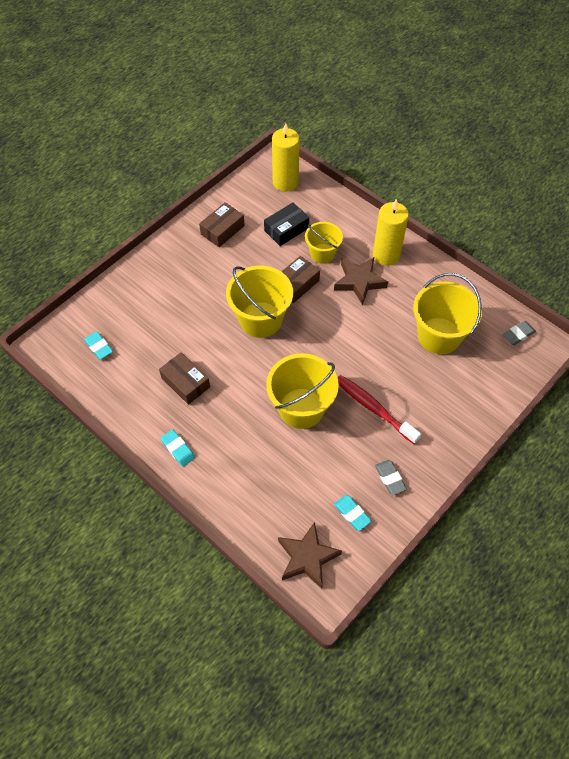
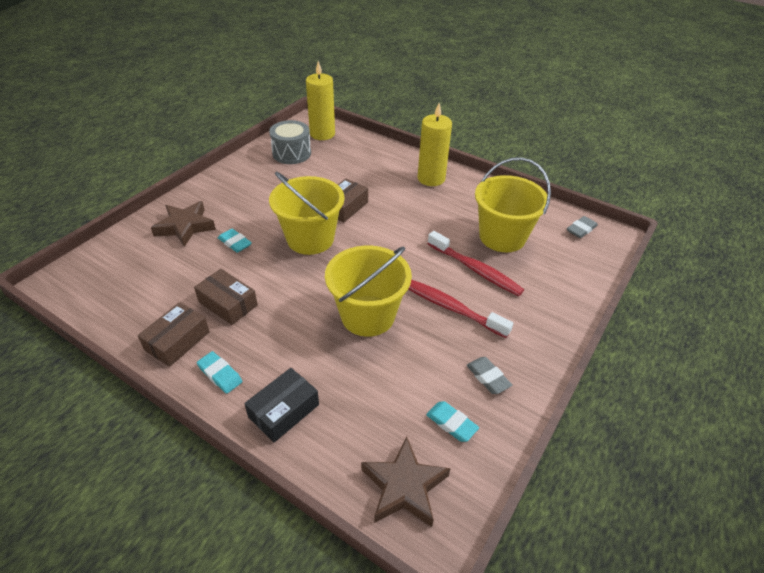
camera: 10 degrees left, 15 degrees down
(99, 347) = (123, 279): turquoise eraser -> turquoise eraser (235, 243)
(222, 230) = (263, 171): brown box -> brown box (177, 341)
(252, 208) = (291, 153): none -> grey drum
(286, 229) = (328, 166): black box -> black box (284, 411)
(322, 253) = (367, 182): yellow bucket -> none
(359, 282) = (409, 200): brown star -> brown star (185, 227)
(405, 370) = (475, 270): none -> red toothbrush

